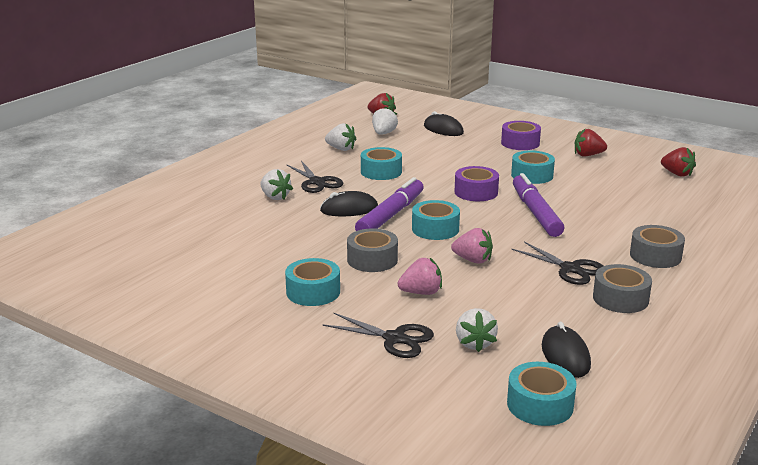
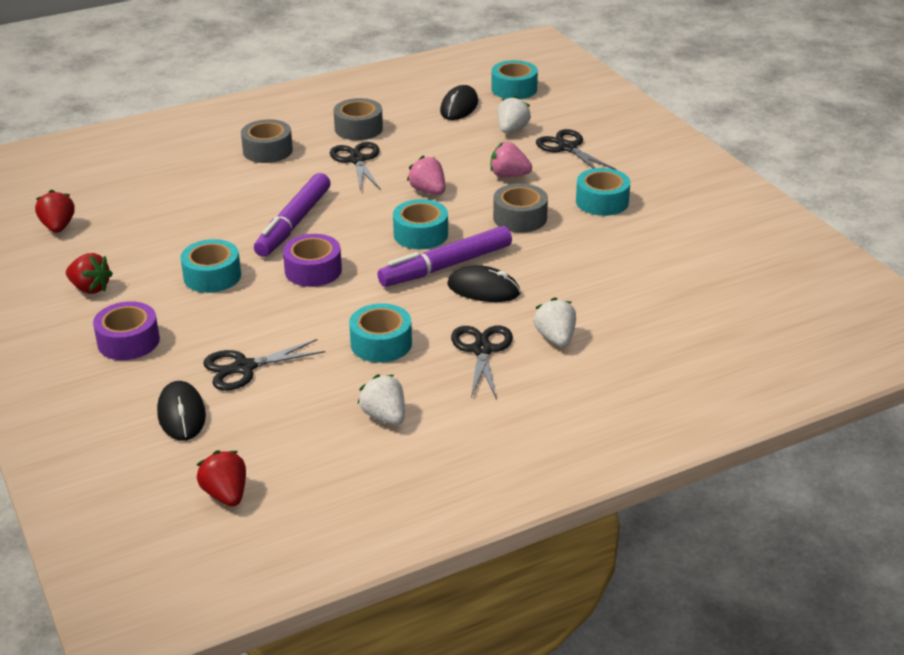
camera: 150 degrees left, 10 degrees up
(383, 133) = (280, 436): white strawberry -> none
(441, 148) = (244, 368): none -> black scissors

